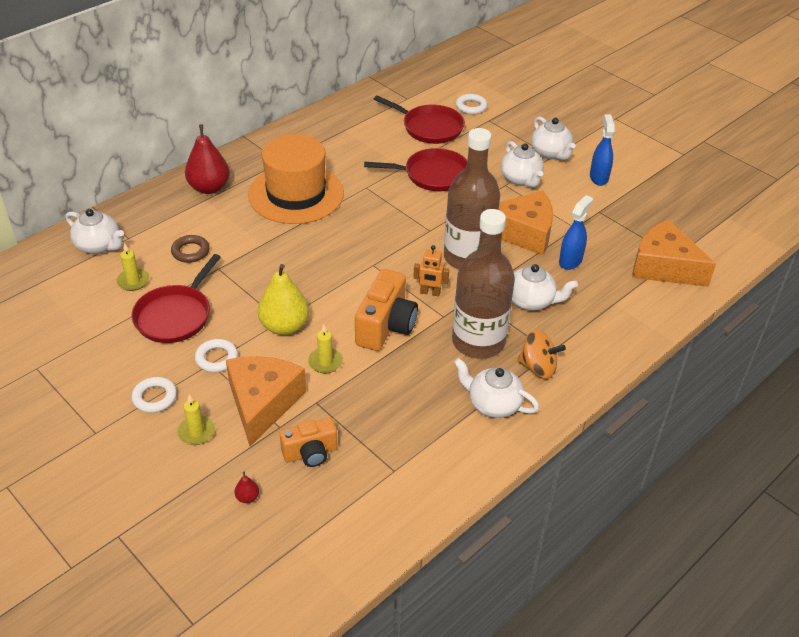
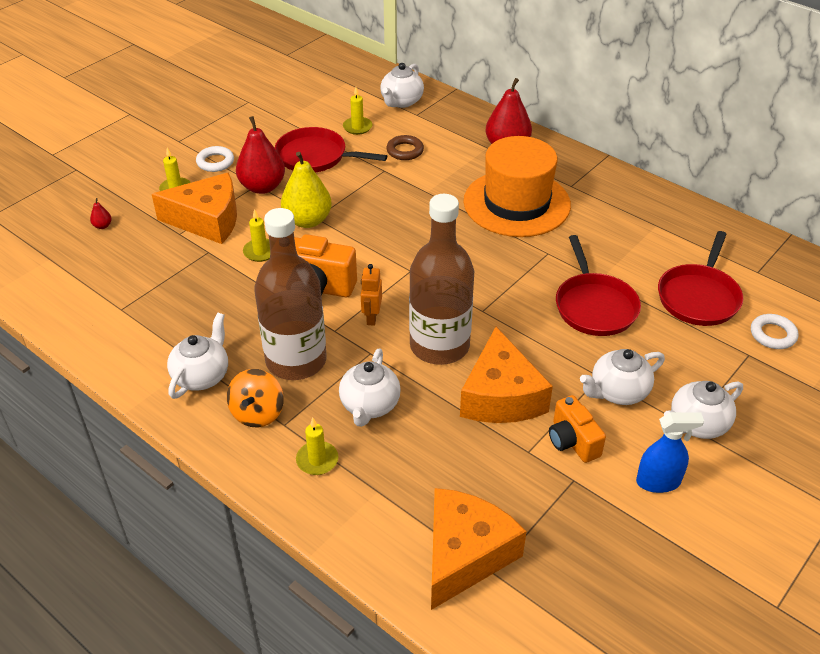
camera: 85 degrees right, 0 degrees up
(216, 358) = (262, 187): white ring -> red pear
(310, 453) = (147, 255): orange camera -> orange camera (572, 441)
(570, 261) = (455, 445): blue spray bottle -> none
(587, 334) = (317, 460): none -> yellow candle

